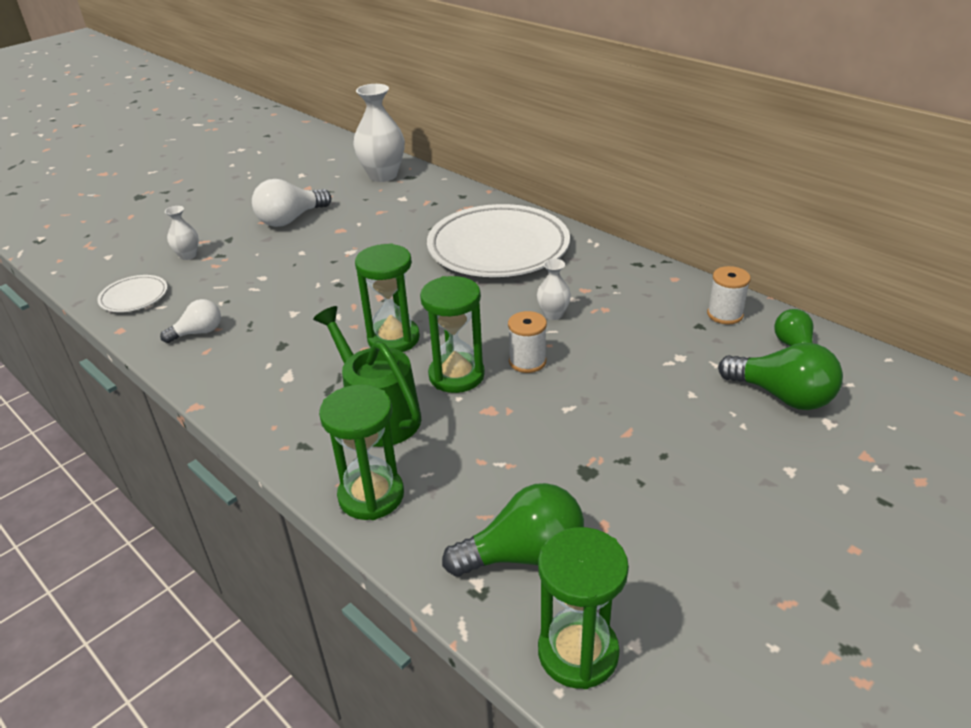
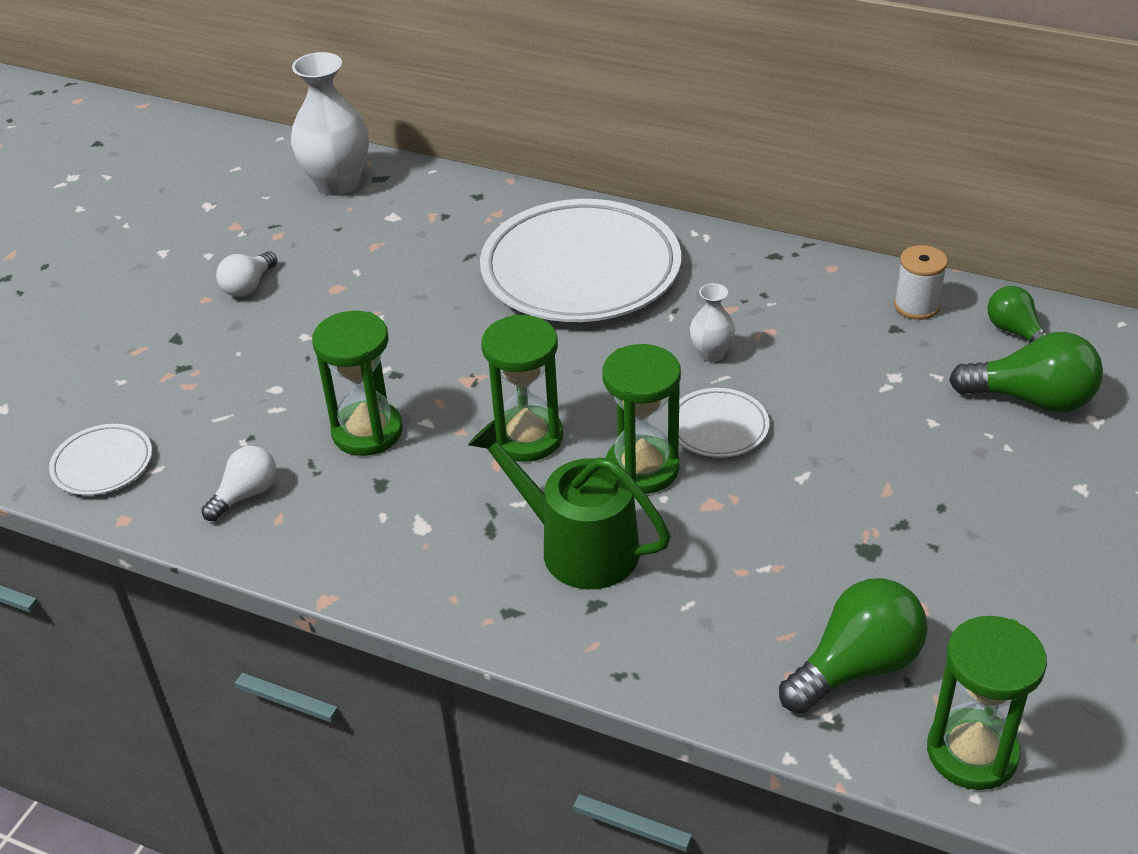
camera: 20 degrees left, 5 degrees up
(188, 255) = (133, 379): white vase -> none
(290, 219) = (248, 286): white light bulb -> white light bulb, size x0.60
(371, 495) = (639, 650): green hourglass -> green hourglass (367, 432)
(527, 361) = (718, 427): white spool -> white plate

